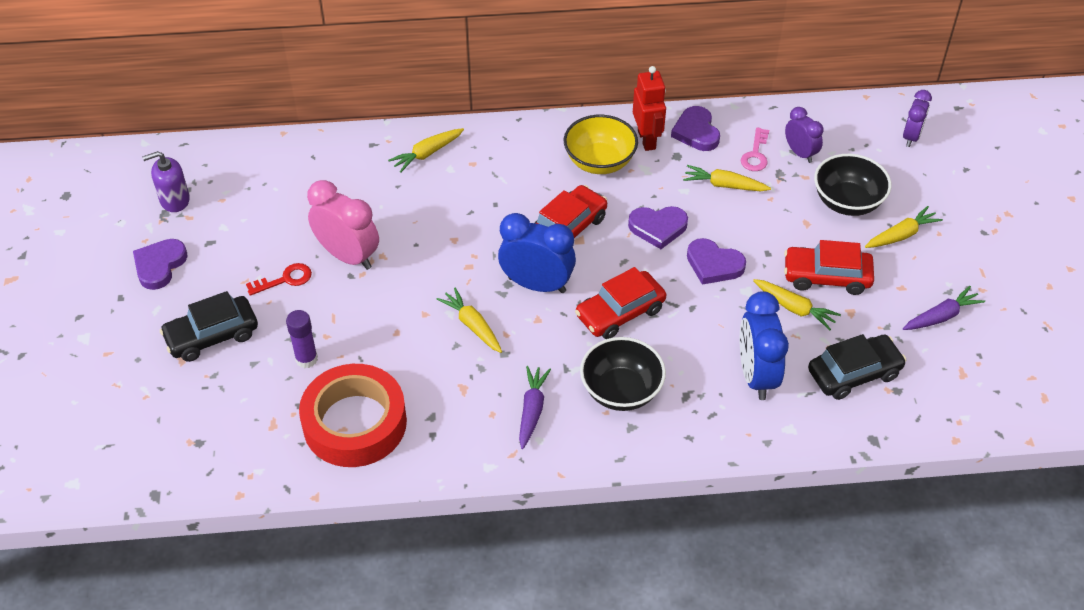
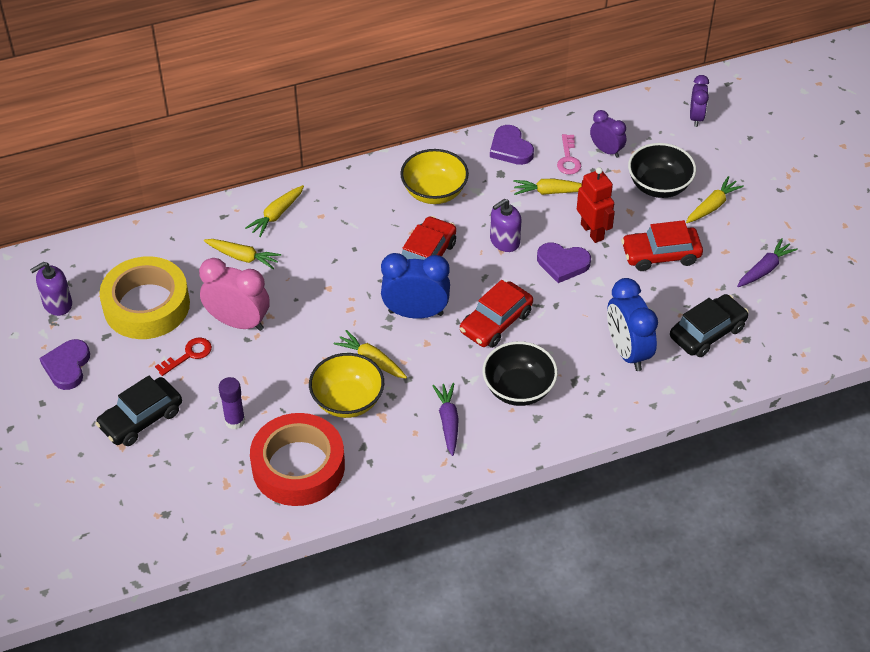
camera: 15 degrees left, 0 degrees up
(262, 219) = (146, 305): none -> yellow tape
(432, 363) = (347, 401): none -> yellow bowl
(647, 139) = (469, 164): red robot -> red robot (592, 231)
(658, 228) = (504, 241): purple heart -> purple soap dispenser
(795, 308) = (642, 287): yellow carrot -> yellow carrot (243, 257)

